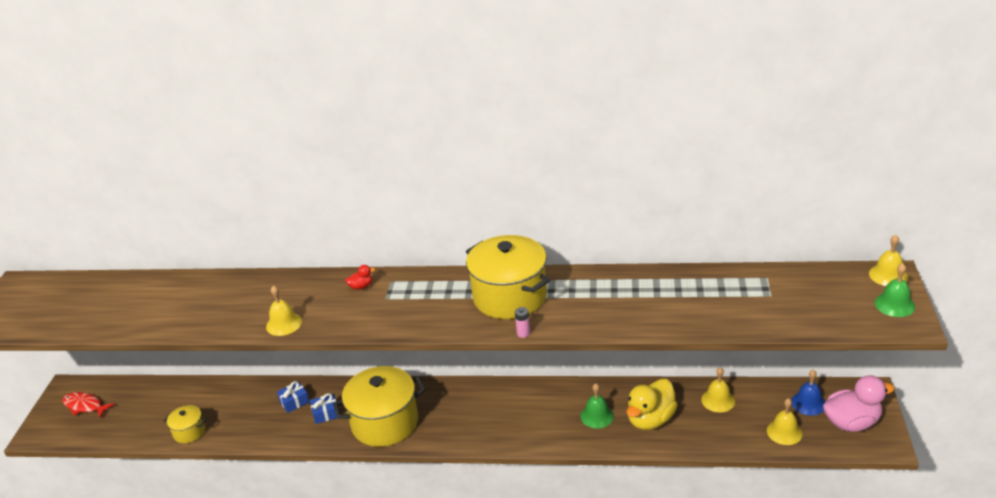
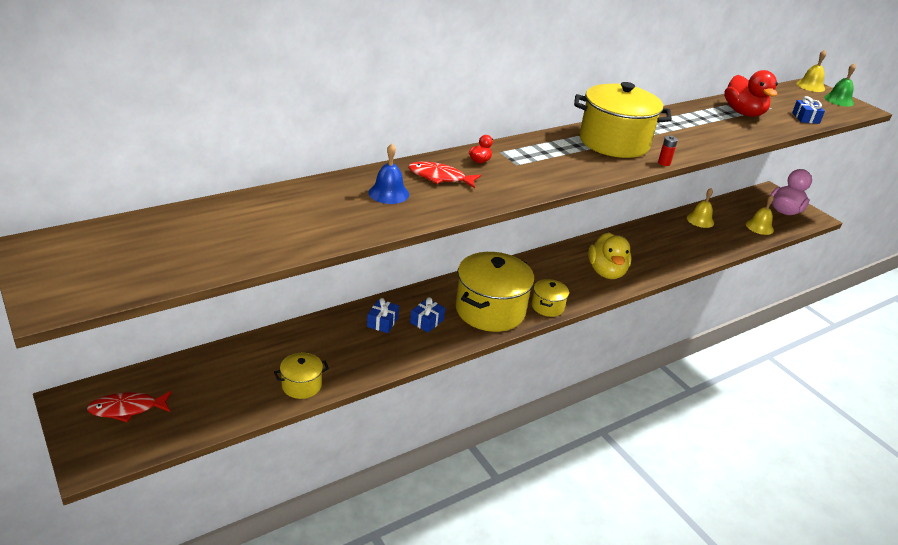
camera: 45 degrees left, 0 degrees up
(284, 324) = (455, 204): yellow bell -> none
(307, 295) = (440, 177): none -> red fish
(436, 438) = (547, 306): none -> yellow pot
(523, 333) = (664, 163): pink battery -> red battery
(597, 416) = (641, 253): green bell -> none
(650, 419) = (677, 244): yellow duck -> yellow duck (606, 272)
(720, 294) = (743, 113): none -> red duck
(795, 319) = (805, 118): none -> blue gift
(808, 403) = (750, 207): blue bell -> blue bell (388, 193)

